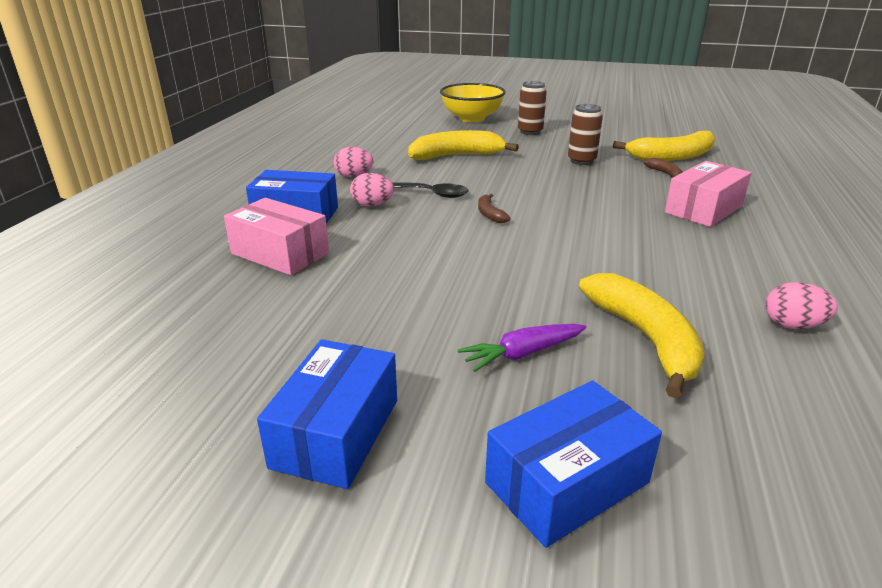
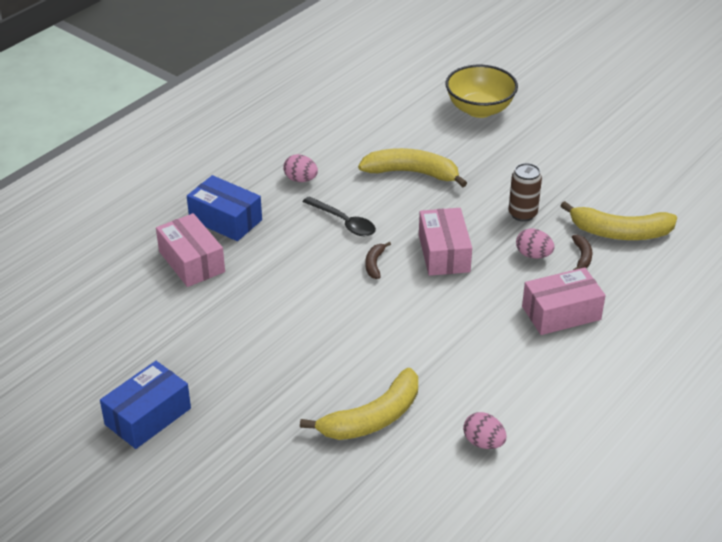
camera: 25 degrees right, 10 degrees up
(372, 205) = (290, 224): pink egg -> pink egg (533, 255)
(522, 354) = (285, 402): purple carrot -> none
(530, 132) = (518, 151): brown can -> none
(547, 194) = (444, 253): none -> pink box
(566, 482) = (241, 485): blue box -> none
(645, 339) = (372, 418): yellow banana -> yellow banana turned 45 degrees clockwise

